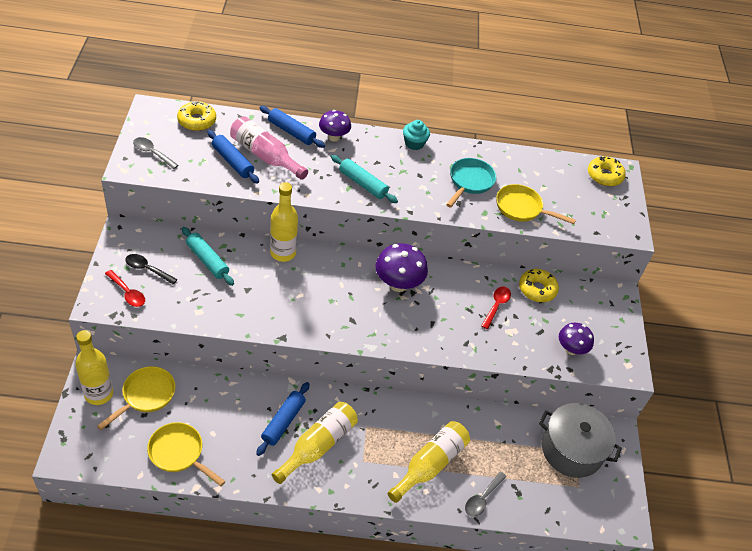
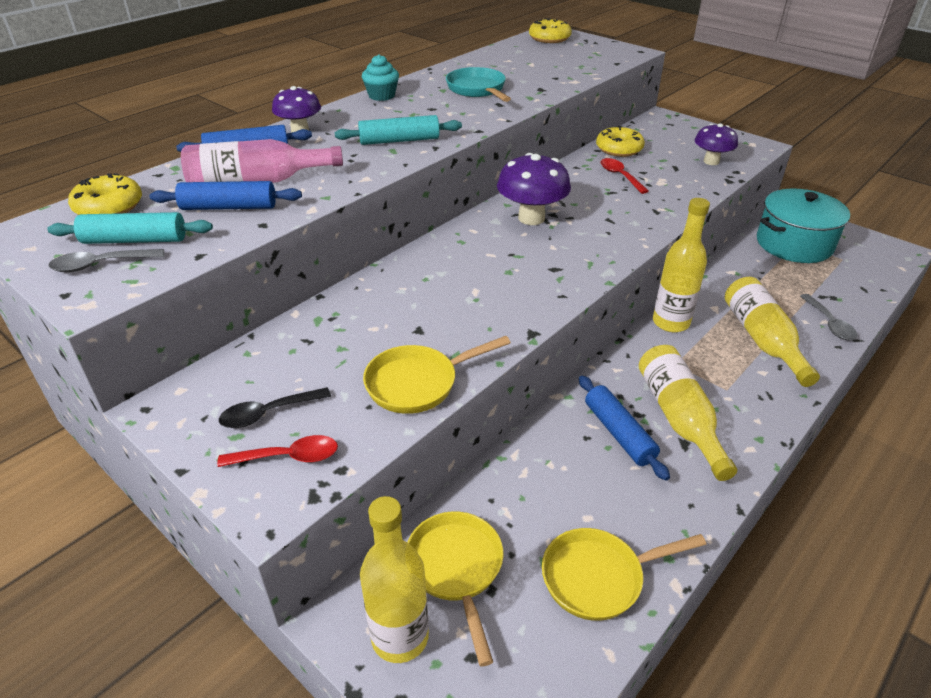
camera: 45 degrees left, 10 degrees down
(207, 260) = (326, 345): turquoise rolling pin -> turquoise rolling pin (135, 240)
(283, 253) = (391, 276): yellow bottle -> yellow bottle (671, 322)
(522, 208) = (546, 80): yellow pan -> yellow pan (418, 383)
(571, 449) = (794, 244): grey pot -> turquoise pot

